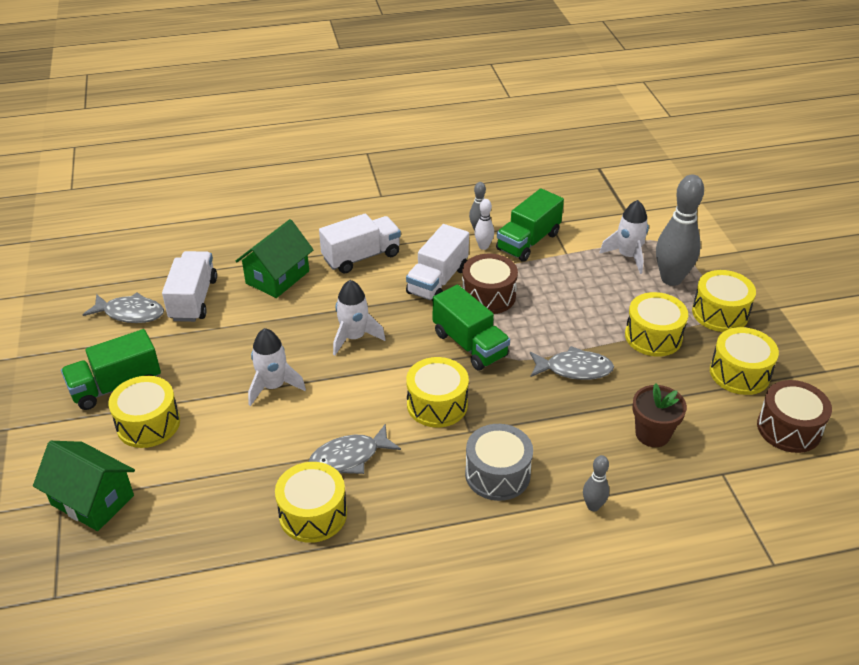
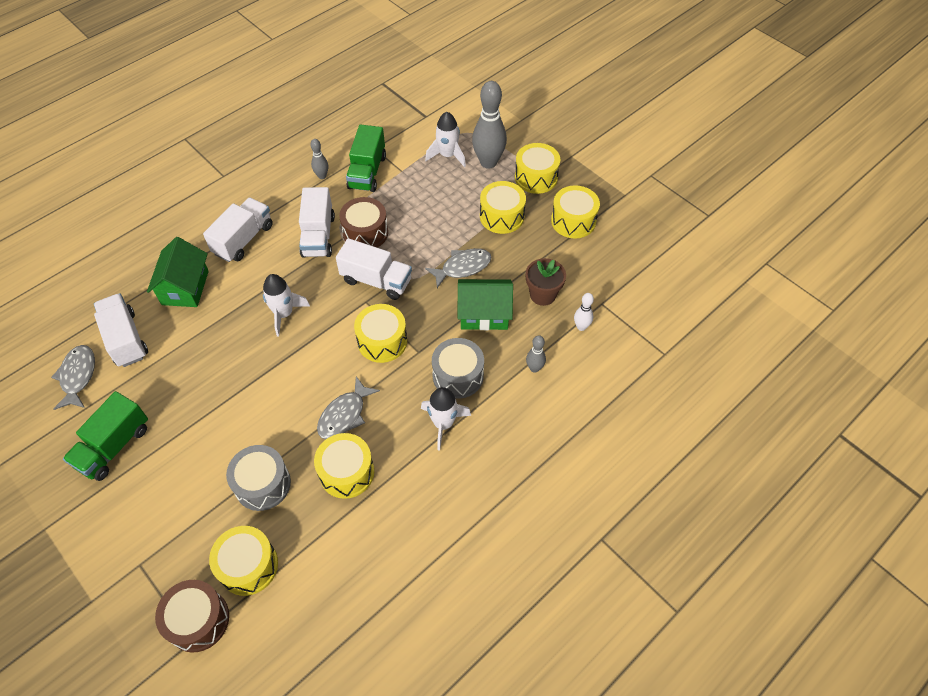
camera: 30 degrees left, 15 degrees up
(92, 500) = (165, 550): green house -> green house (484, 314)
(130, 313) = (78, 376): grey fish -> grey fish turned 75 degrees counterclockwise
(148, 424) = (166, 465): yellow drum -> yellow drum (248, 566)
(223, 485) = (262, 484): none -> grey drum
(273, 386) = (247, 385): white rocket -> white rocket (443, 424)
(470, 344) = (376, 280): green truck -> white truck
(483, 246) = (335, 190): white bowling pin -> white bowling pin (581, 327)
(789, 428) = (624, 250): brown drum -> brown drum (198, 620)

